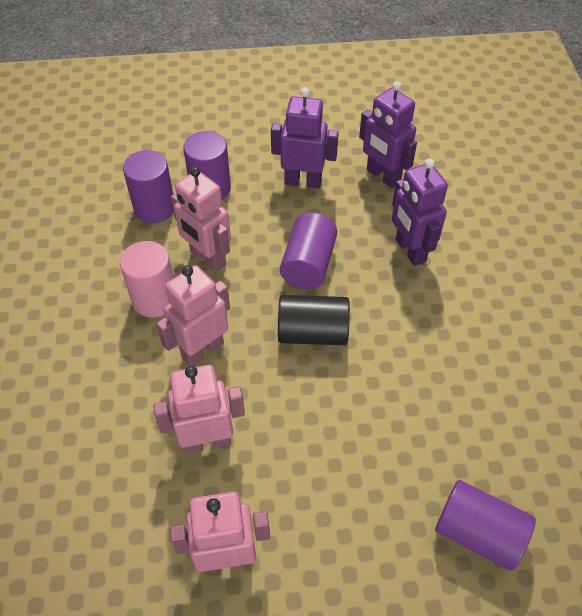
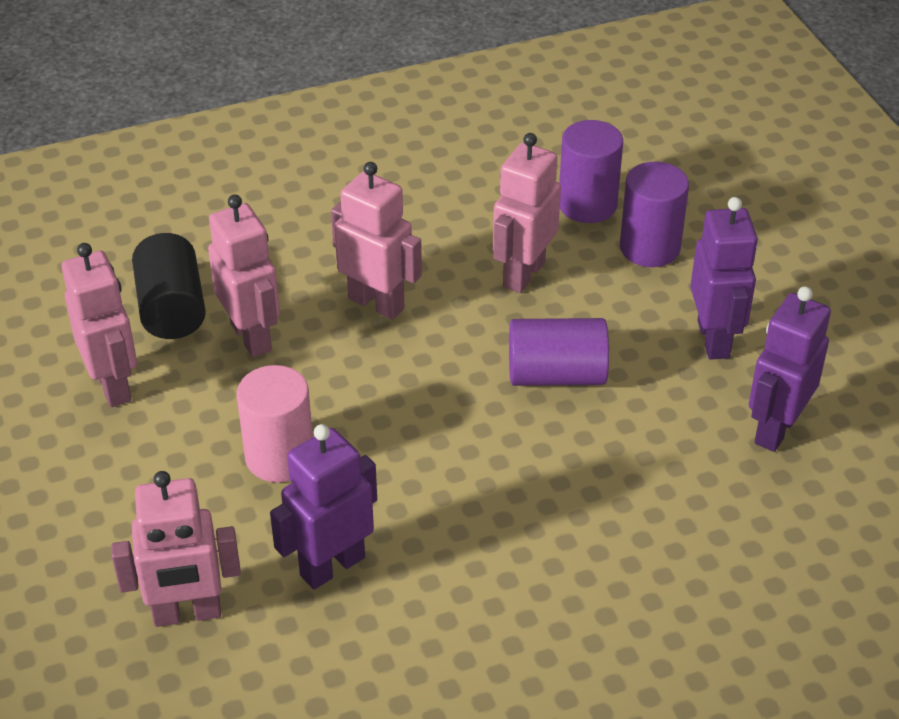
camera: 75 degrees right, 10 degrees down
(155, 299) = (438, 243): pink cylinder -> pink cylinder (279, 457)
(312, 333) = (440, 400): black cylinder -> black cylinder (172, 308)
(410, 250) = (632, 483): purple robot -> purple robot (332, 566)
(478, 533) = (187, 613): purple cylinder -> pink robot

